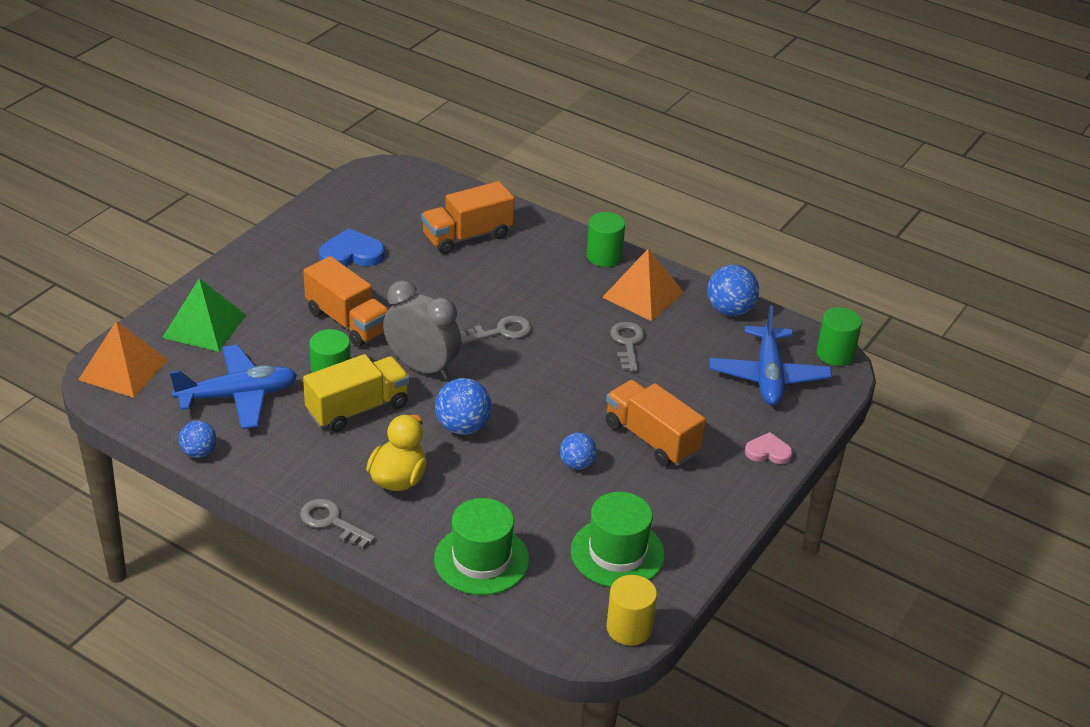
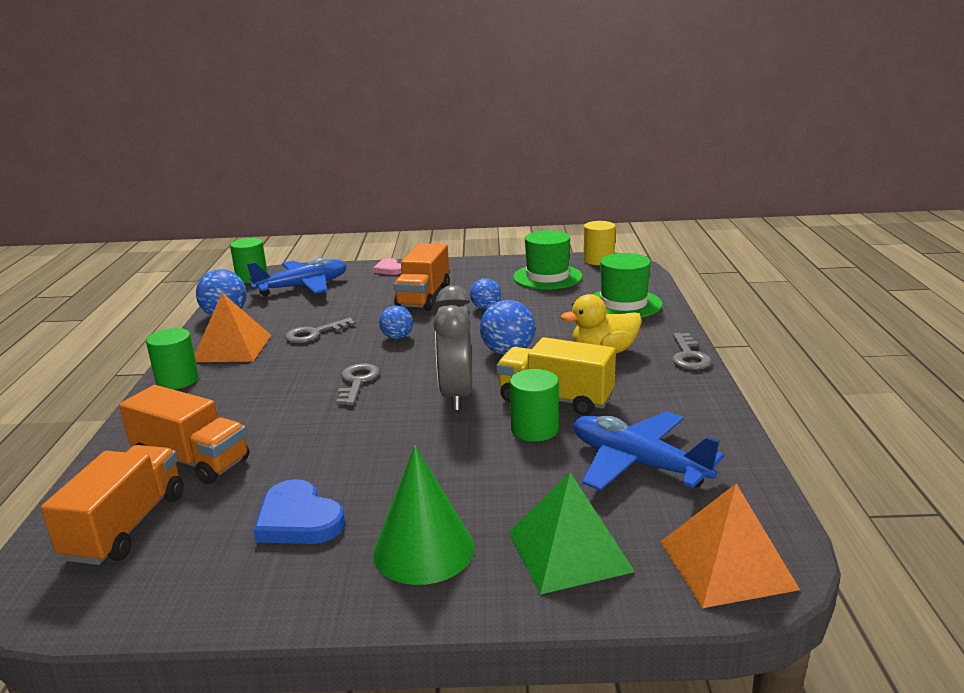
camera: 120 degrees left, 15 degrees down
(199, 452) = (736, 443): blue ball -> blue ball (397, 337)
(270, 282) = (423, 550): none -> green cone
(347, 322) = (437, 460): orange truck -> orange truck (127, 526)
(501, 331) = (357, 382): grey key -> grey key turned 60 degrees clockwise

